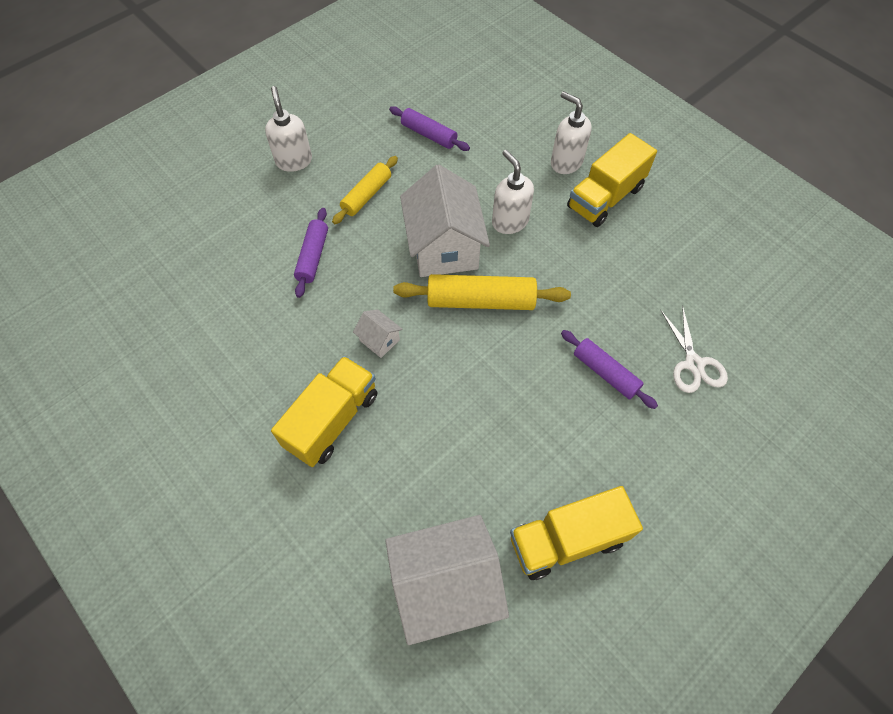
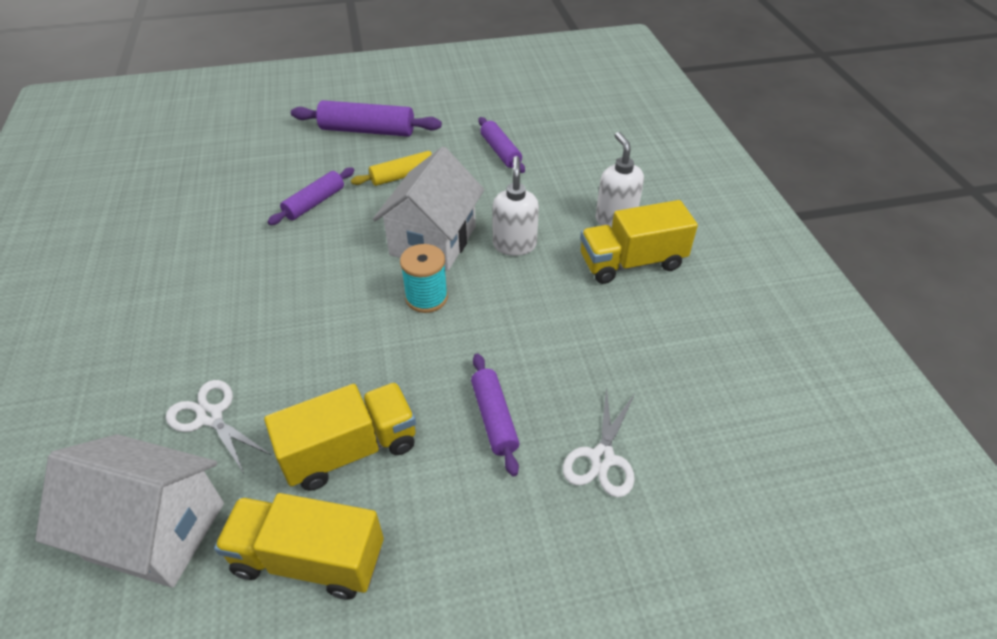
camera: 30 degrees right, 15 degrees down
(294, 161) = (367, 131): white soap dispenser -> purple rolling pin
(332, 420) = (205, 333): yellow truck -> yellow truck (350, 450)
(379, 340) = (306, 289): white house -> none
(403, 483) = (210, 416): none -> white scissors
(481, 301) = (426, 298): yellow rolling pin -> turquoise spool

